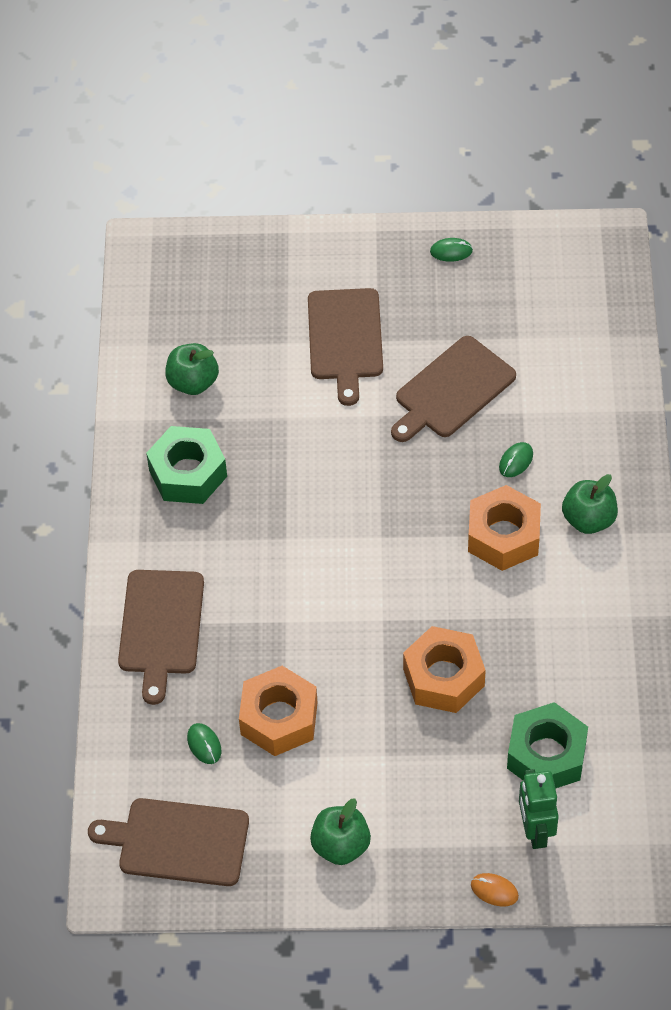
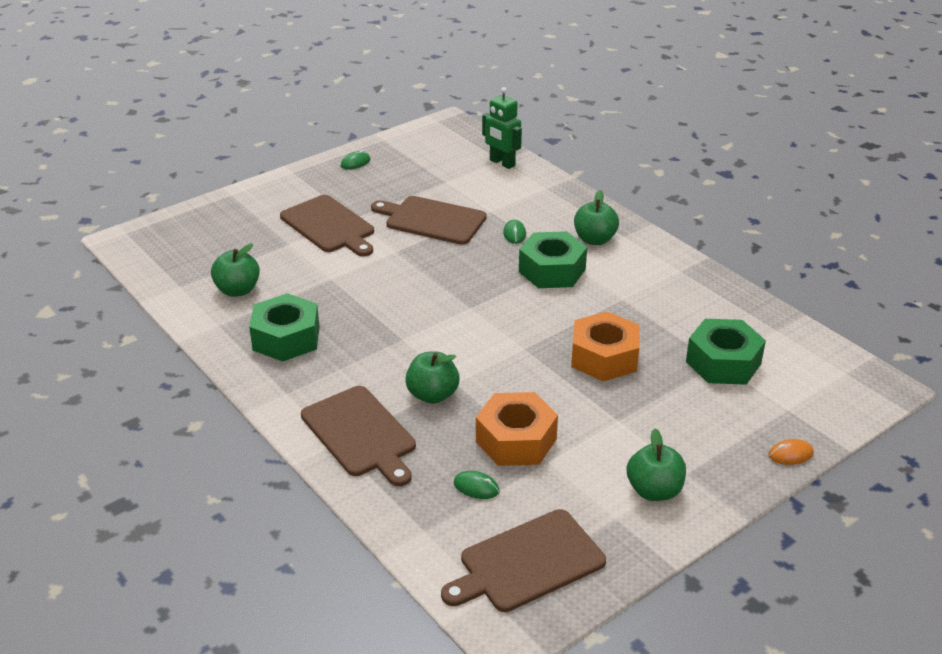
camera: 40 degrees left, 20 degrees down
(255, 622) = (432, 395): none -> green apple
(452, 390) = (432, 220): brown cutting board -> brown cutting board turned 105 degrees clockwise
(503, 536) = (552, 270): orange nut -> green nut
(535, 830) = (770, 406): green robot -> green robot (502, 163)

